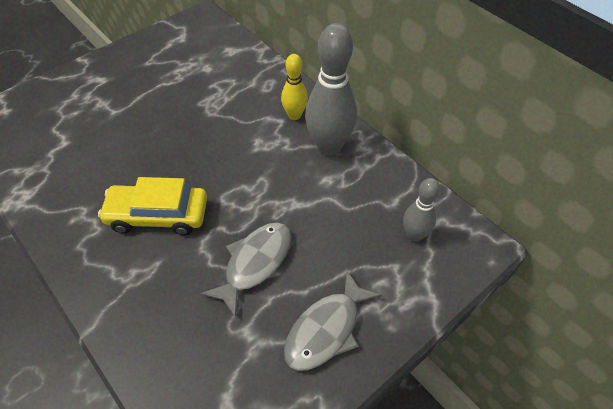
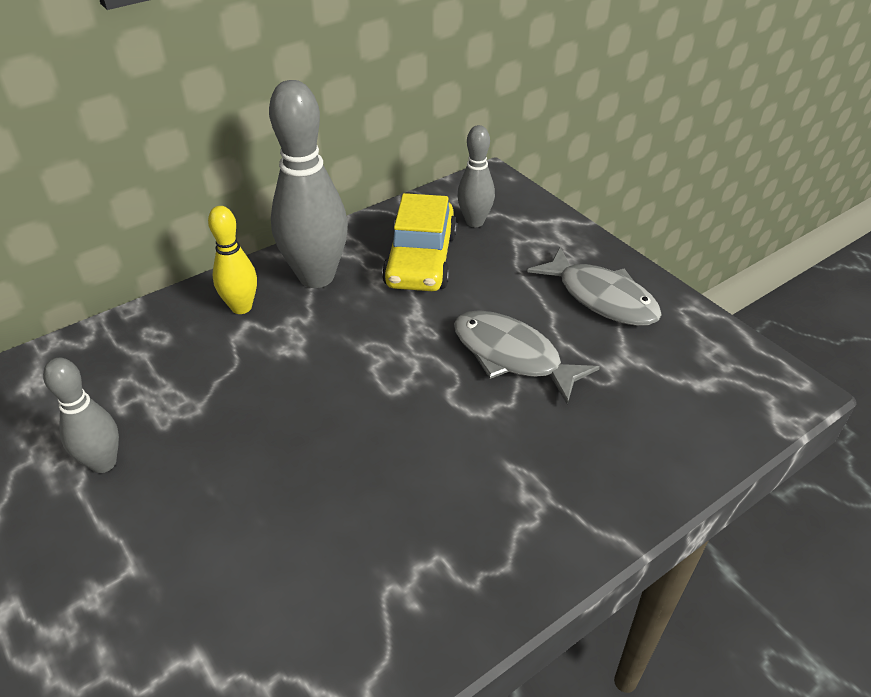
camera: 85 degrees left, 10 degrees down
(158, 215) = (418, 470): yellow car -> yellow car (421, 259)
(176, 88) = (103, 463): none -> grey bowling pin

